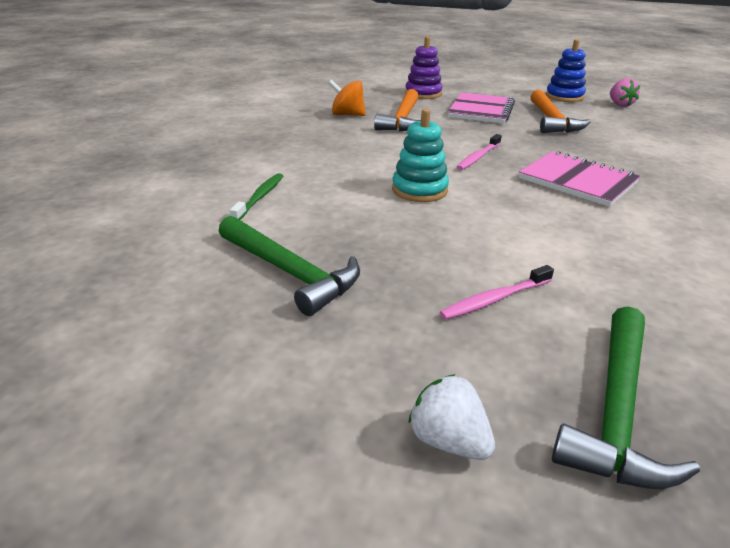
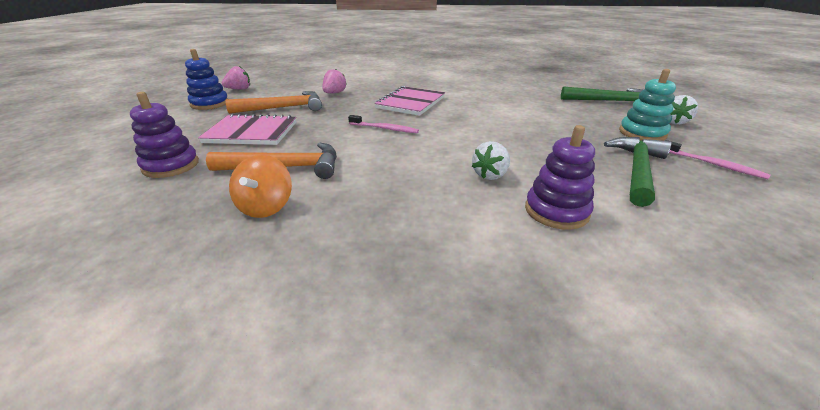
camera: 105 degrees left, 0 degrees up
(260, 197) = (556, 211): green toothbrush -> purple stacking toy
(340, 186) = (490, 175): none -> white strawberry
(419, 190) = (467, 143): turquoise stacking toy -> turquoise stacking toy (642, 133)
(494, 299) = (574, 118): pink toothbrush -> pink toothbrush (713, 164)
(616, 143) = (334, 93): none -> pink strawberry

